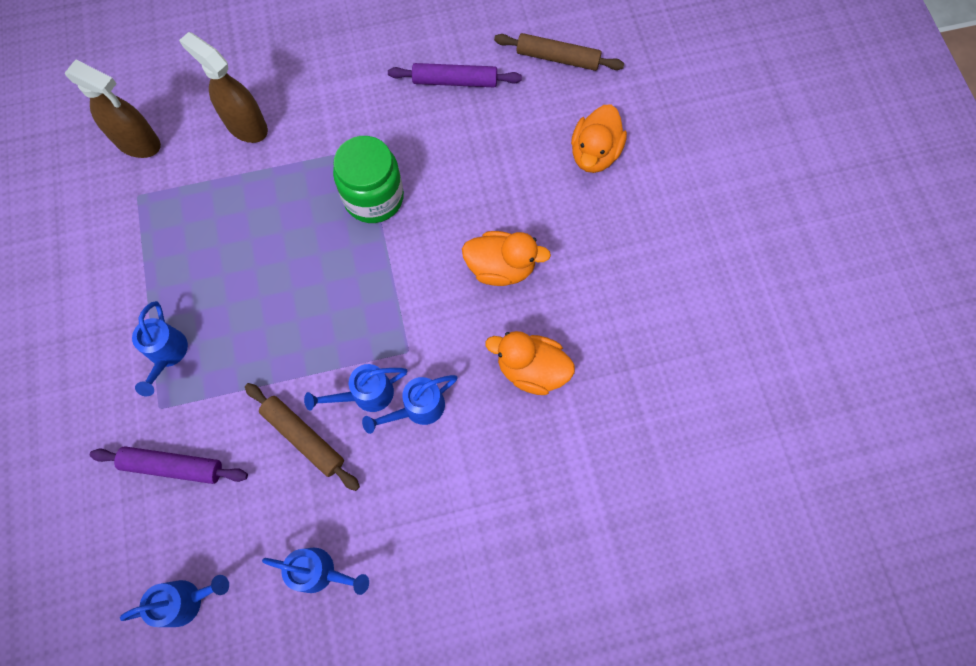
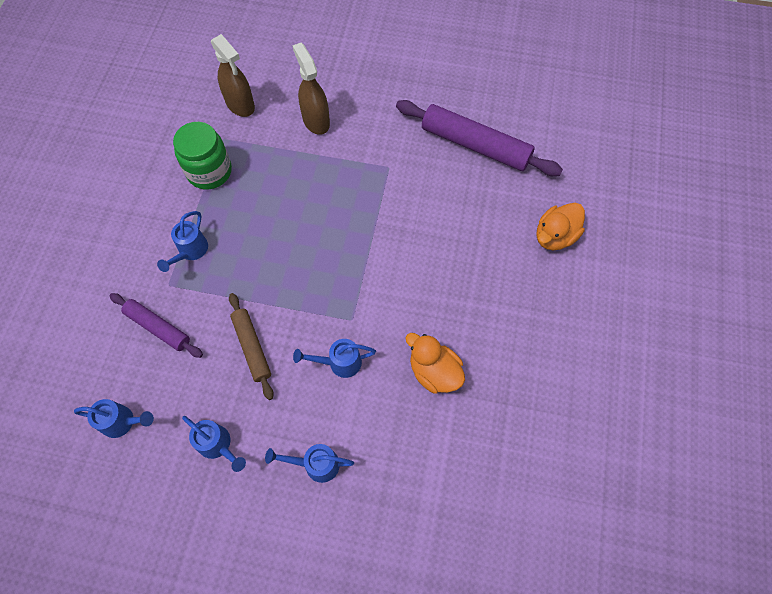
camera: 25 degrees right, 5 degrees down
(365, 395) = (308, 337): blue watering can -> blue watering can (315, 464)
(374, 198) = (379, 203): green jar -> green jar (209, 172)
(455, 81) = (475, 145): purple rolling pin -> purple rolling pin, size x1.71
(501, 268) = (446, 289): orange duck -> none
(557, 58) = (559, 157): brown rolling pin -> none

